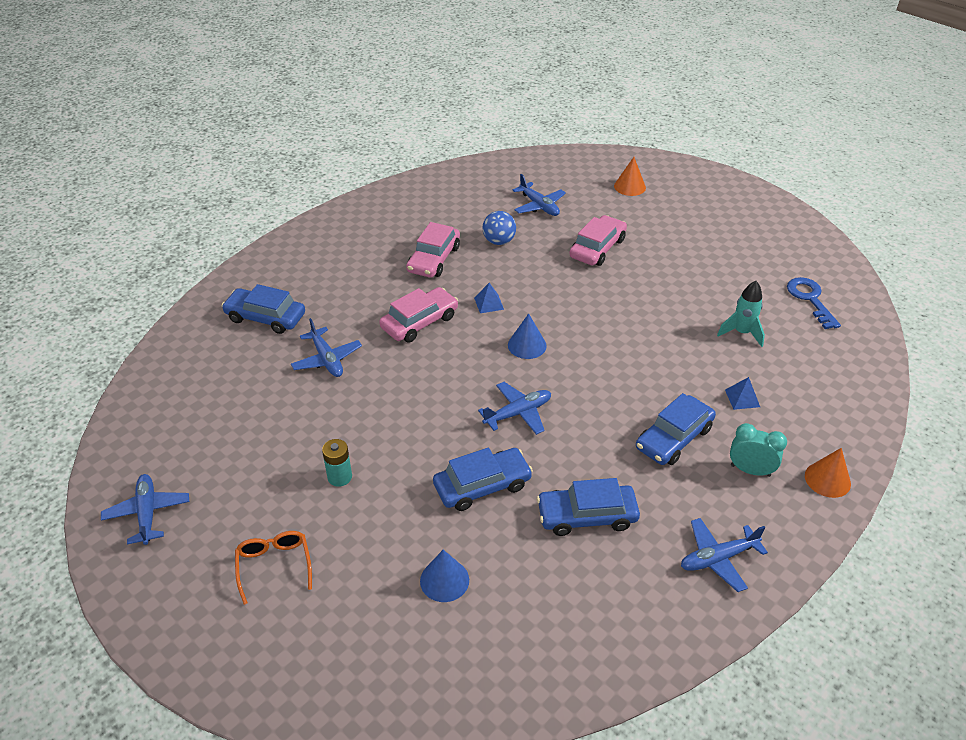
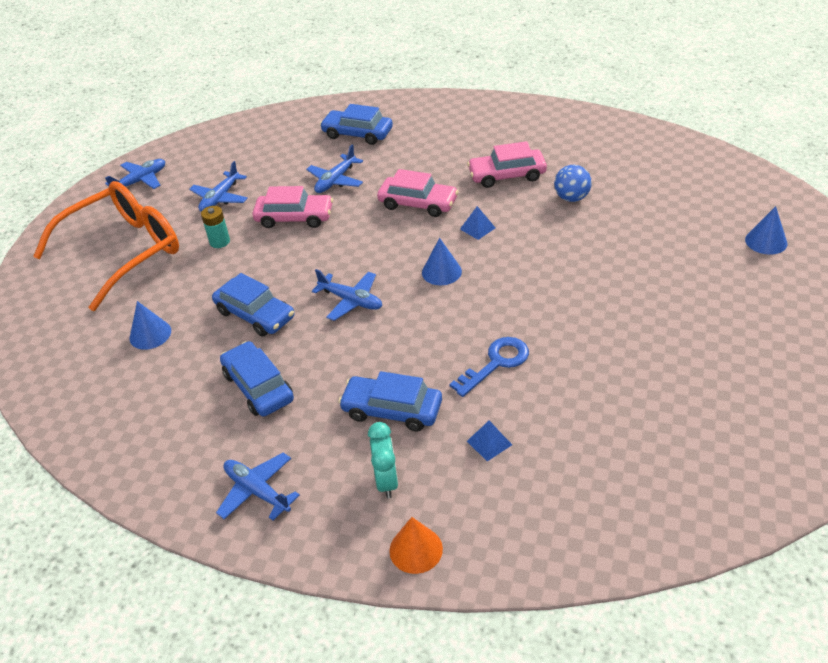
camera: 65 degrees right, 0 degrees up
(265, 317) = (357, 134): blue car -> blue car turned 60 degrees counterclockwise
(274, 565) = (124, 251): orange glasses -> orange glasses, size x2.33
(539, 206) = (655, 198): blue plane -> blue plane (220, 198)
(597, 248) = (629, 259): pink car -> pink car (294, 217)
(629, 186) = (766, 241): orange cone -> blue cone
(741, 333) = (596, 410): turquoise rocket -> none
(810, 299) = (717, 452): blue key -> blue key (496, 363)

